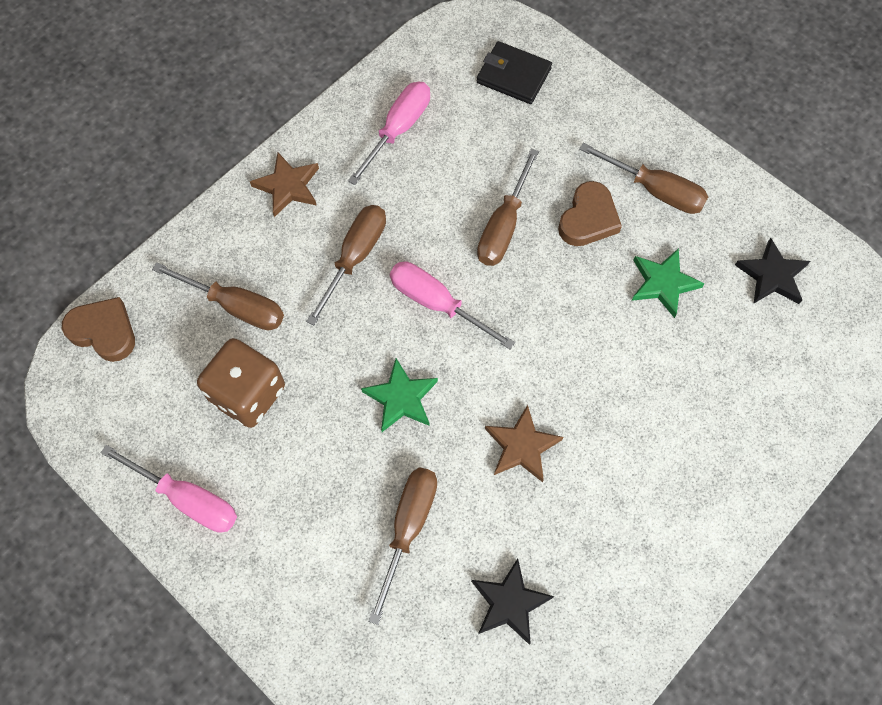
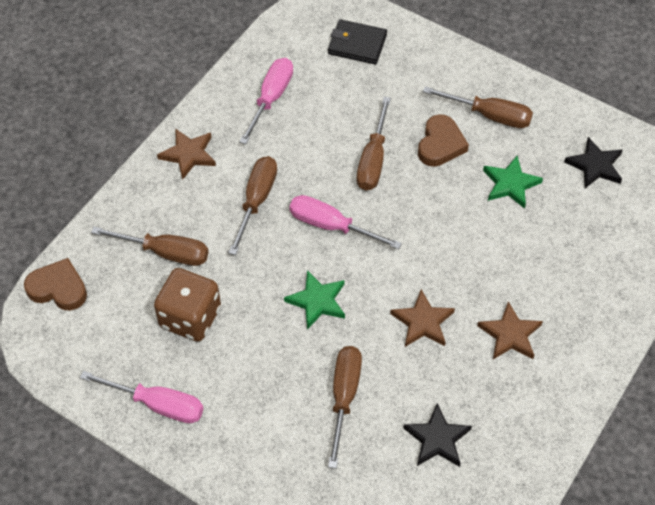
camera: 10 degrees left, 10 degrees down
(625, 481) = (510, 334): none -> brown star

